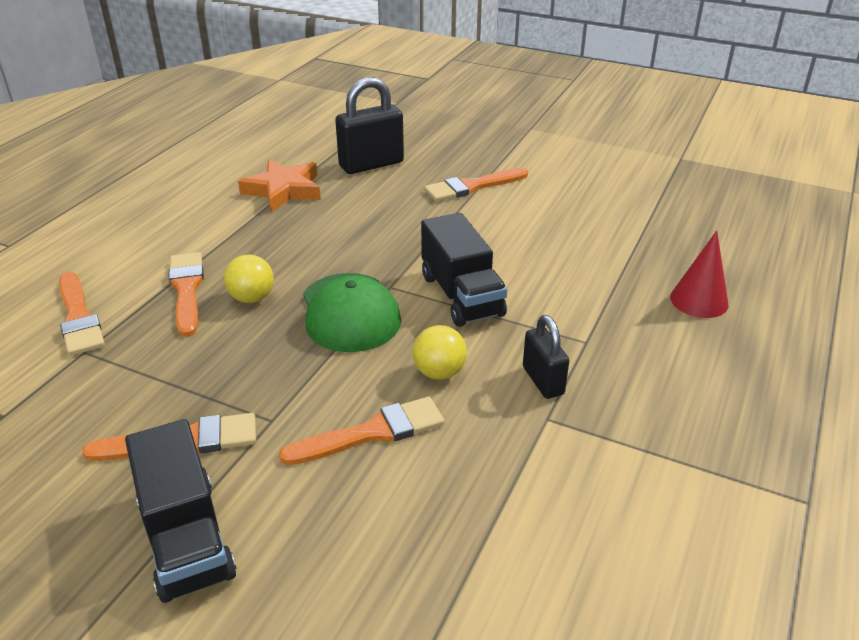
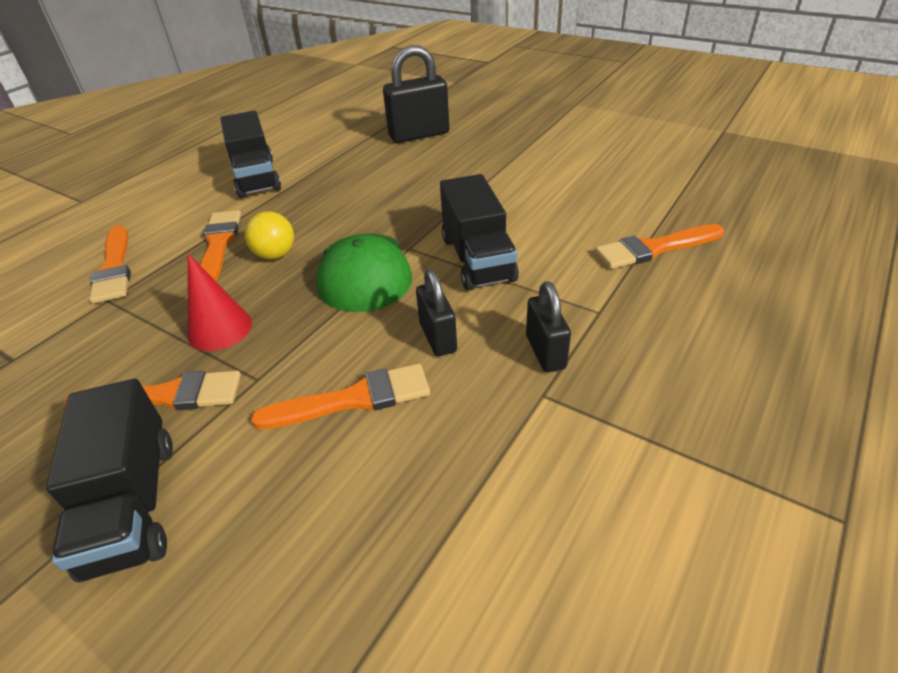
camera: 10 degrees right, 5 degrees up
(204, 215) = (256, 178): none -> black truck
(283, 190) = (333, 156): orange star -> none
(439, 372) = (438, 337): yellow ball -> black padlock
(472, 187) = (509, 155): orange brush -> orange brush (654, 248)
(699, 300) = (729, 273): red cone -> red cone (220, 329)

